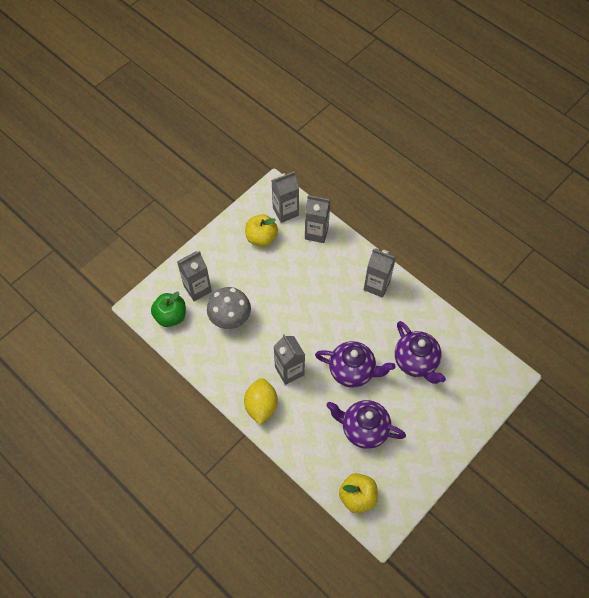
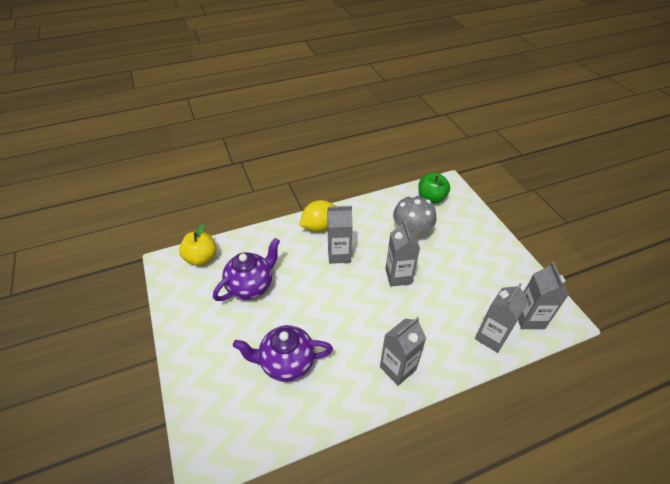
camera: 115 degrees right, 15 degrees down
(197, 289) = (452, 221): grey carton -> grey carton (398, 276)
(261, 238) = (497, 285): yellow apple -> none
(261, 406) = (319, 226): yellow lemon -> yellow lemon turned 60 degrees counterclockwise
(352, 371) = (310, 301): purple teapot -> none

